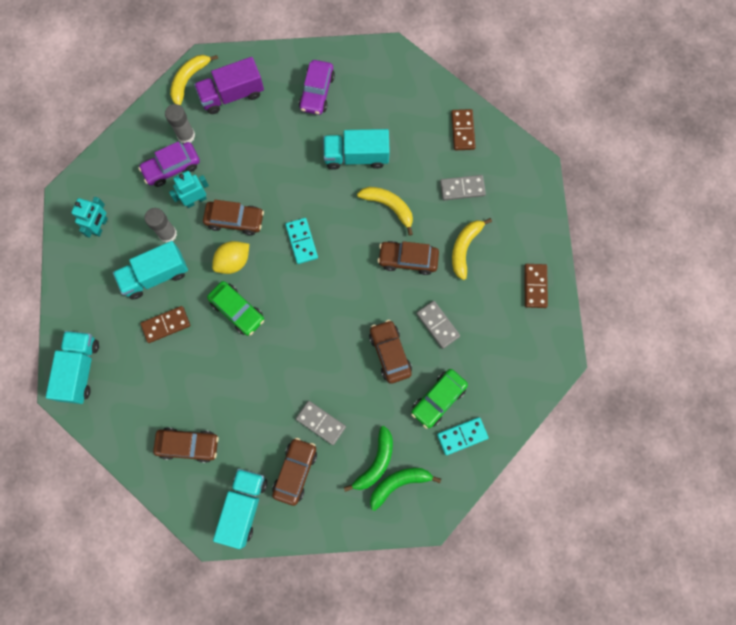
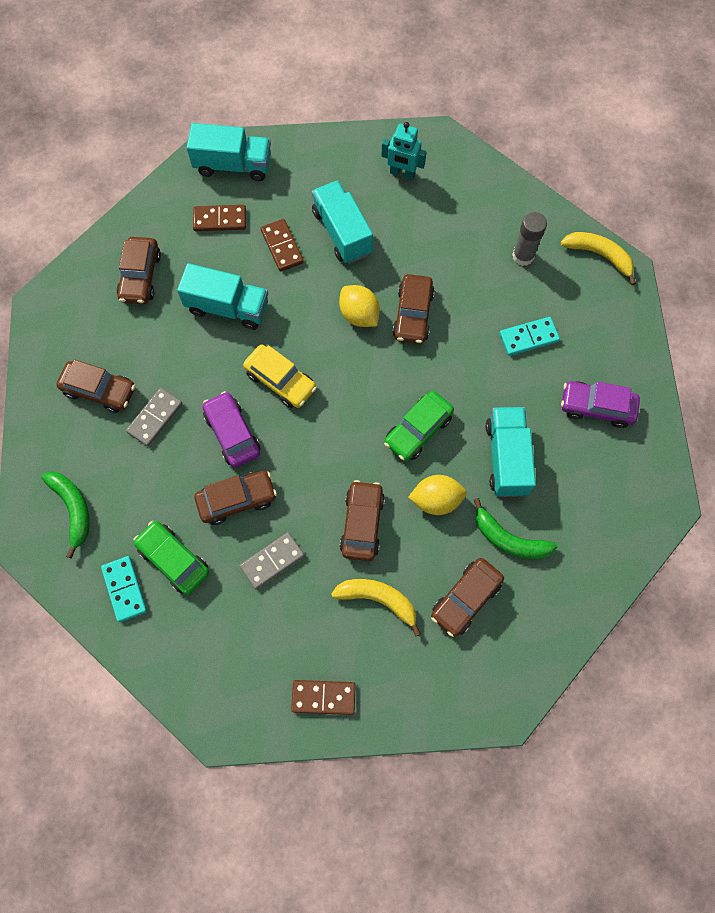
camera: 90 degrees right, 5 degrees down
(167, 234) = (394, 242): grey glue stick -> none
(172, 167) = (479, 242): purple car -> purple car (232, 433)
(195, 200) = (438, 270): turquoise robot -> none
(232, 94) = (583, 305): purple truck -> none
(237, 310) = (297, 321): green car -> green car (418, 430)
(243, 507) = (65, 336): turquoise truck -> turquoise truck (227, 307)
(290, 322) = (280, 381): none -> yellow car
(302, 241) = (386, 392): turquoise domino -> turquoise domino (528, 337)
(376, 462) = (102, 482): green banana -> green banana (509, 539)
(389, 206) = (436, 500): yellow banana -> yellow lemon
(462, 188) = (466, 599): grey domino -> brown car
(463, 131) = (554, 602): brown domino -> brown domino (220, 220)

